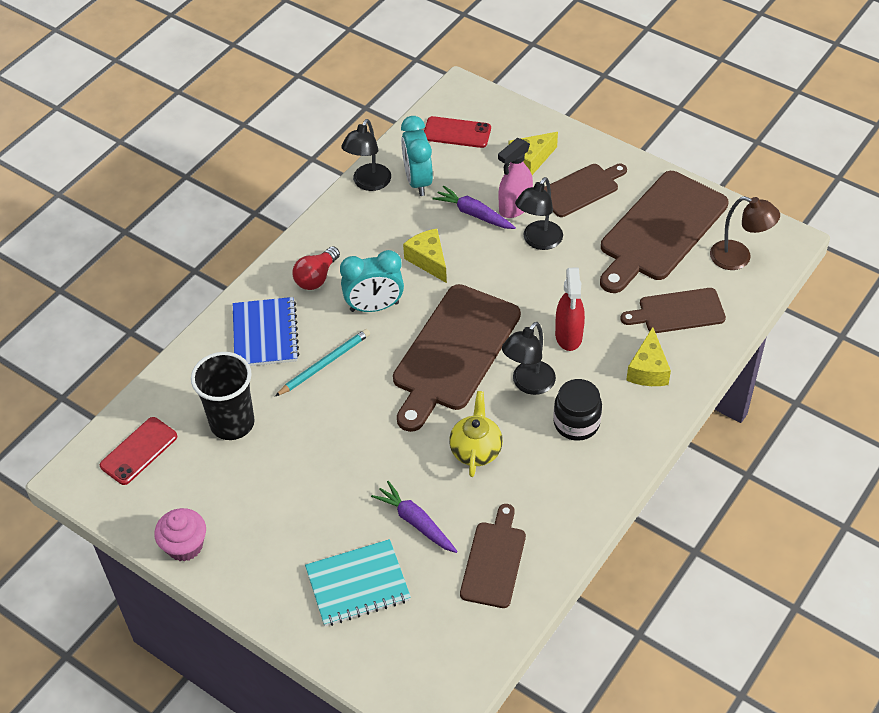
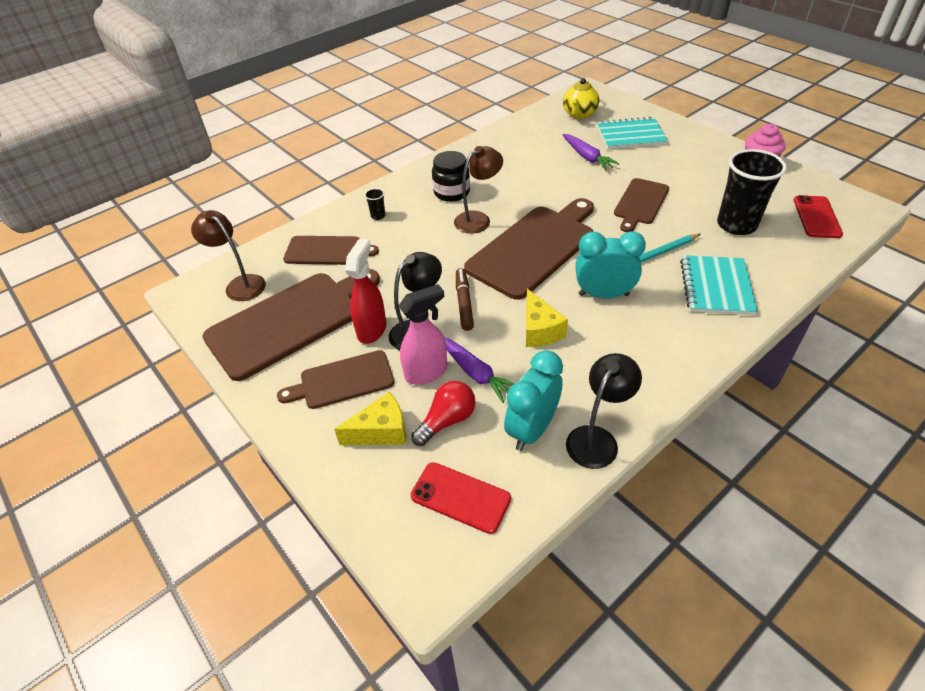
camera: 165 degrees left, 5 degrees down
(139, 451) = (817, 217): red phone -> red phone turned 45 degrees counterclockwise
(265, 334) = (716, 287): blue notebook -> turquoise notebook
(316, 277) = (665, 332): red light bulb -> red light bulb (447, 420)
(418, 181) = (532, 429): turquoise clock -> turquoise clock turned 150 degrees counterclockwise
(476, 450) = (534, 187): yellow teapot -> yellow teapot (579, 114)
(494, 560) = (538, 136): brown cutting board -> brown cutting board (640, 203)
(506, 275) = (464, 303): none -> brown marker
(528, 384) = (478, 219): black lamp -> brown lamp
(568, 336) = (429, 246): red spray bottle -> red spray bottle (372, 329)
(648, 370) = (378, 216): yellow cheese -> black cup

